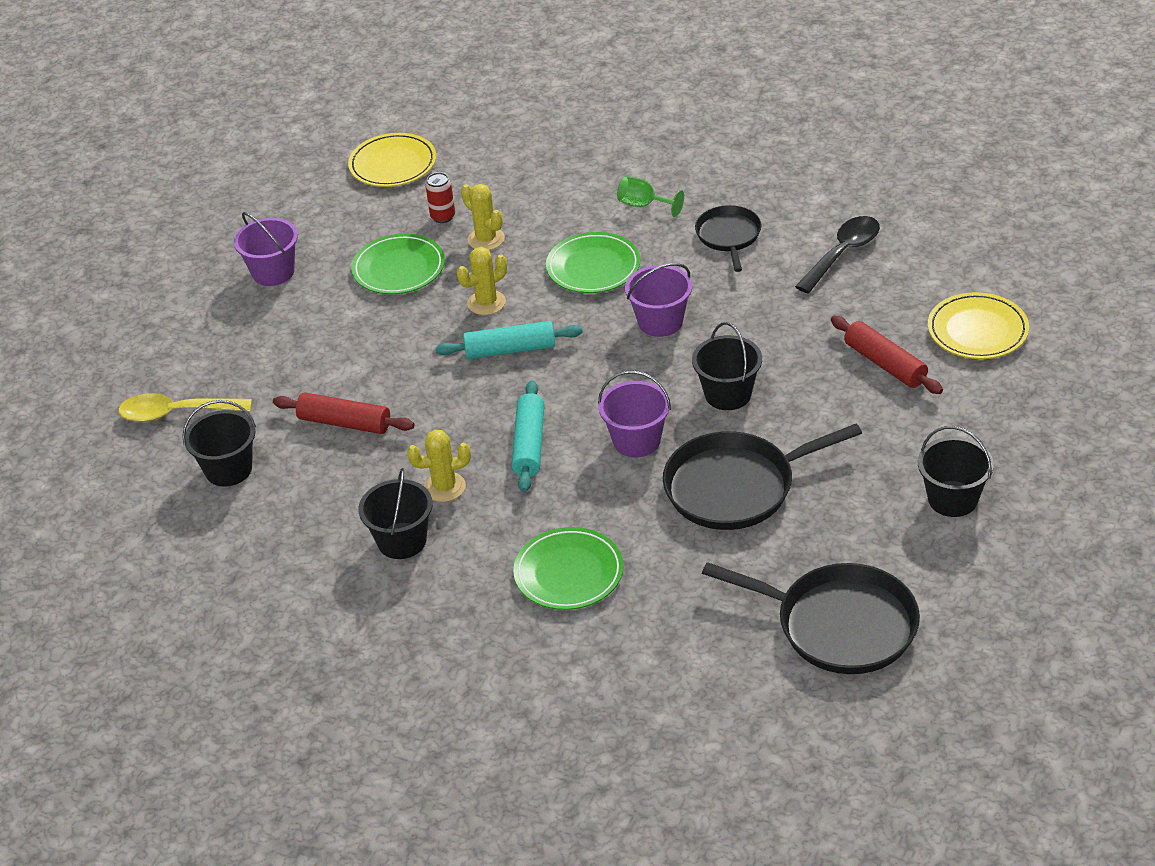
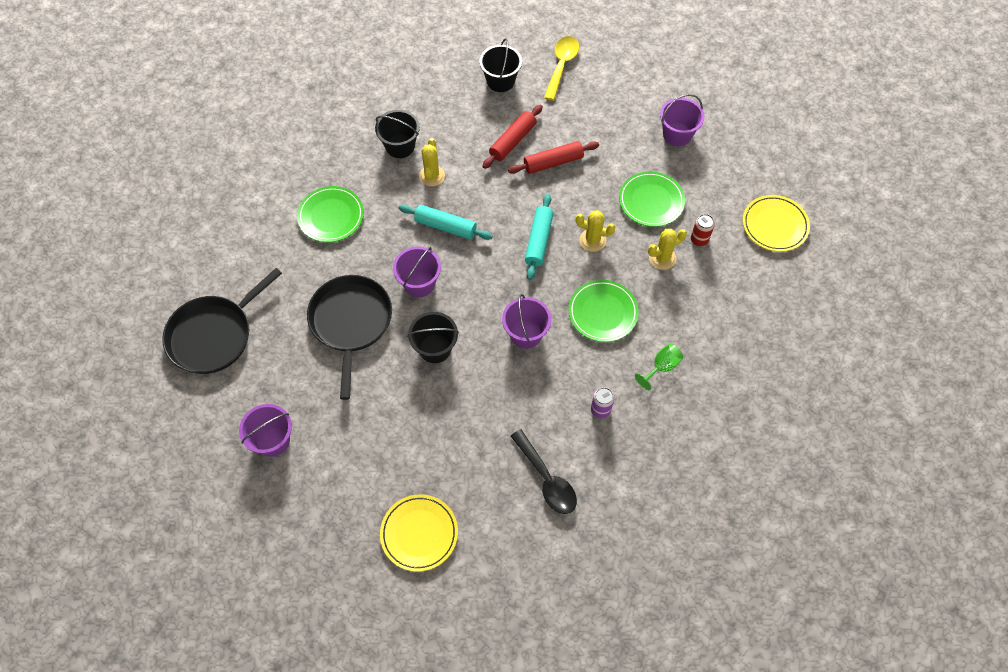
camera: 105 degrees right, 20 degrees up
(486, 303) = (592, 240): yellow cactus -> yellow cactus turned 60 degrees counterclockwise
(729, 236) = (600, 410): black pan -> purple can
(885, 364) = (415, 455): red rolling pin -> red rolling pin (553, 162)
(952, 499) = (273, 440): black bucket -> purple bucket

